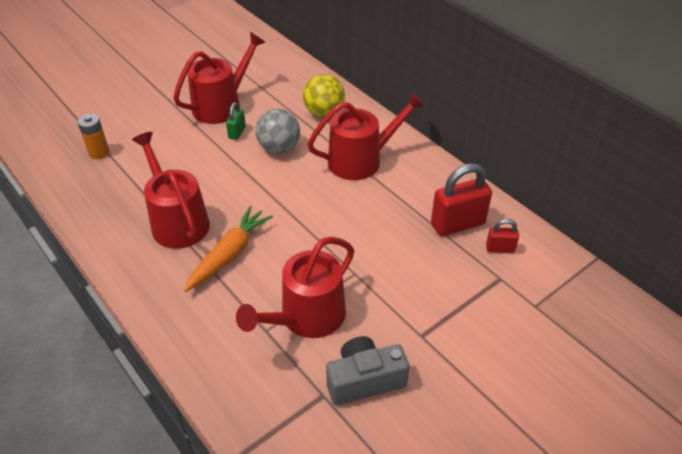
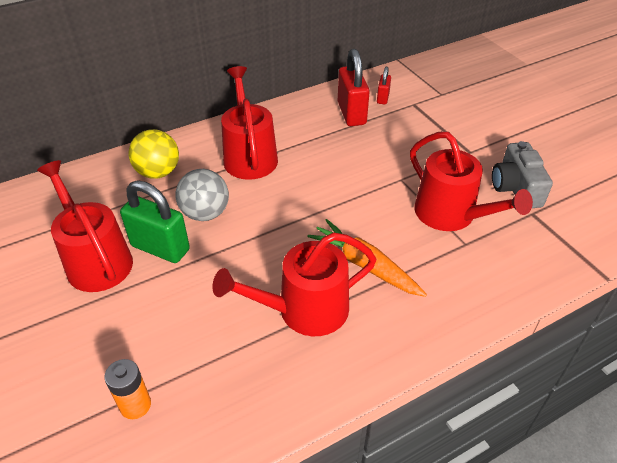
camera: 80 degrees left, 0 degrees up
(237, 133) = (160, 248): green padlock -> green padlock, size x1.94

